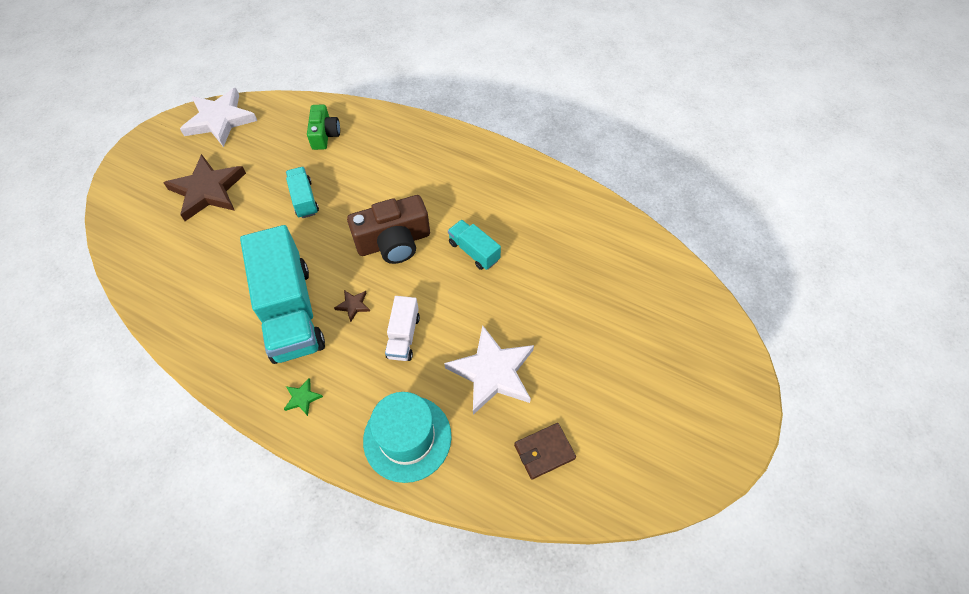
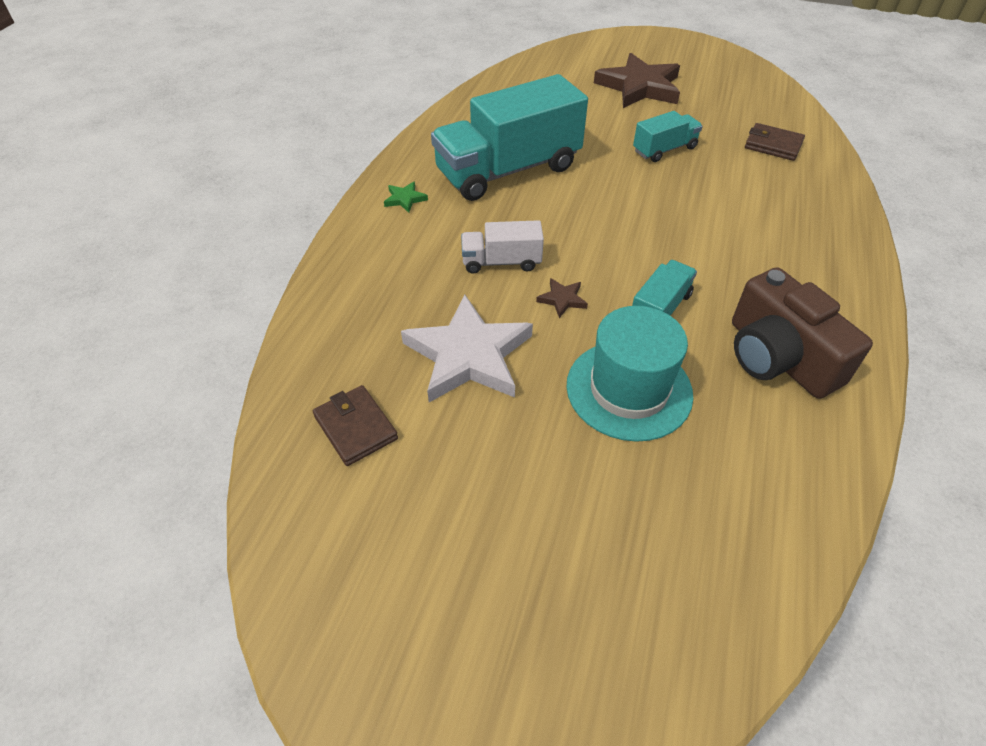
camera: 80 degrees right, 10 degrees down
(220, 120) = (739, 73): white star -> none
(324, 135) = (773, 145): green camera -> brown wallet
(353, 305) = (531, 213): brown star -> brown star (562, 299)
(394, 242) = (638, 230): brown camera -> brown camera (778, 357)
(407, 438) = (365, 287): turquoise hat -> turquoise hat (629, 389)

